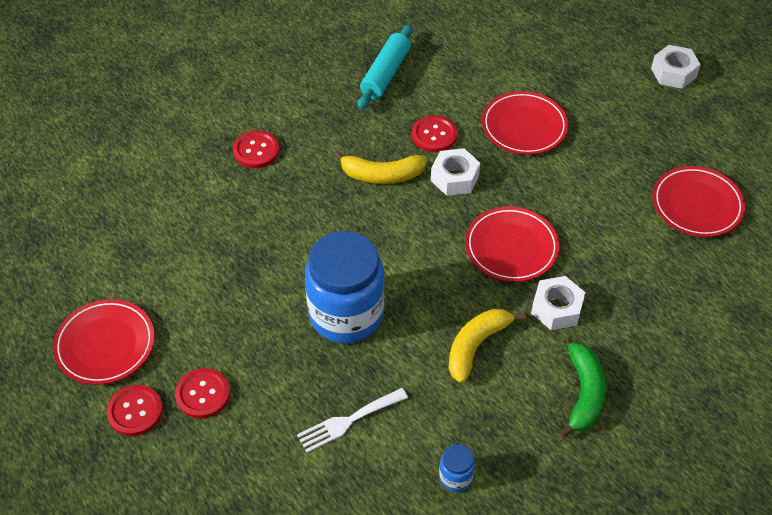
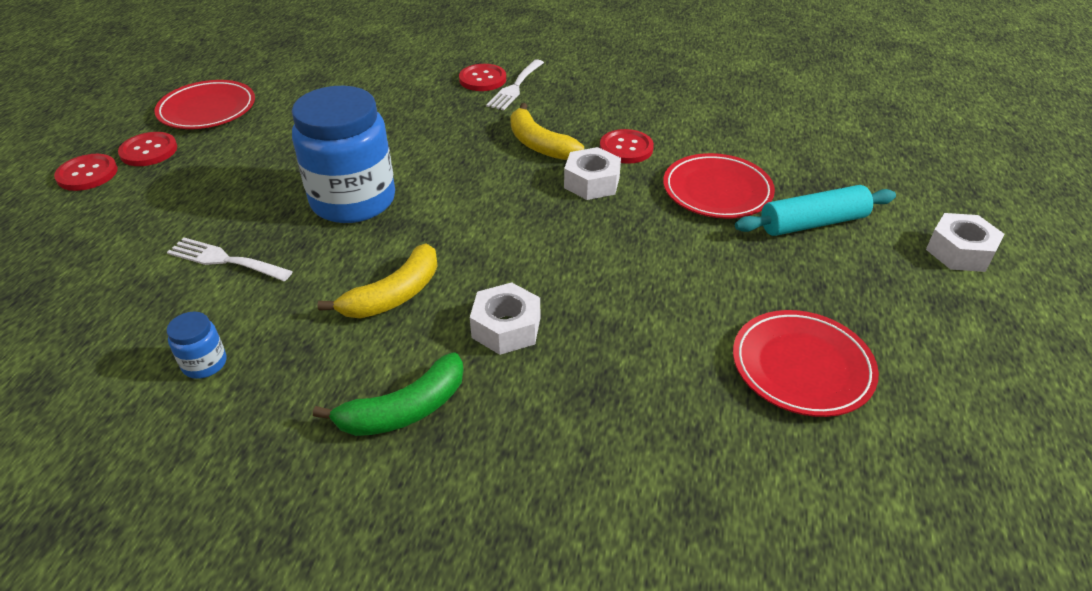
camera: 50 degrees right, 10 degrees down
(203, 394) = (193, 172): red button -> red button (87, 174)
(290, 140) = (515, 87): none -> white fork
(385, 74) = (656, 94): turquoise rolling pin -> turquoise rolling pin (813, 223)
(476, 346) = (394, 295): yellow banana -> yellow banana turned 135 degrees clockwise
(511, 247) = (551, 257): red plate -> none

